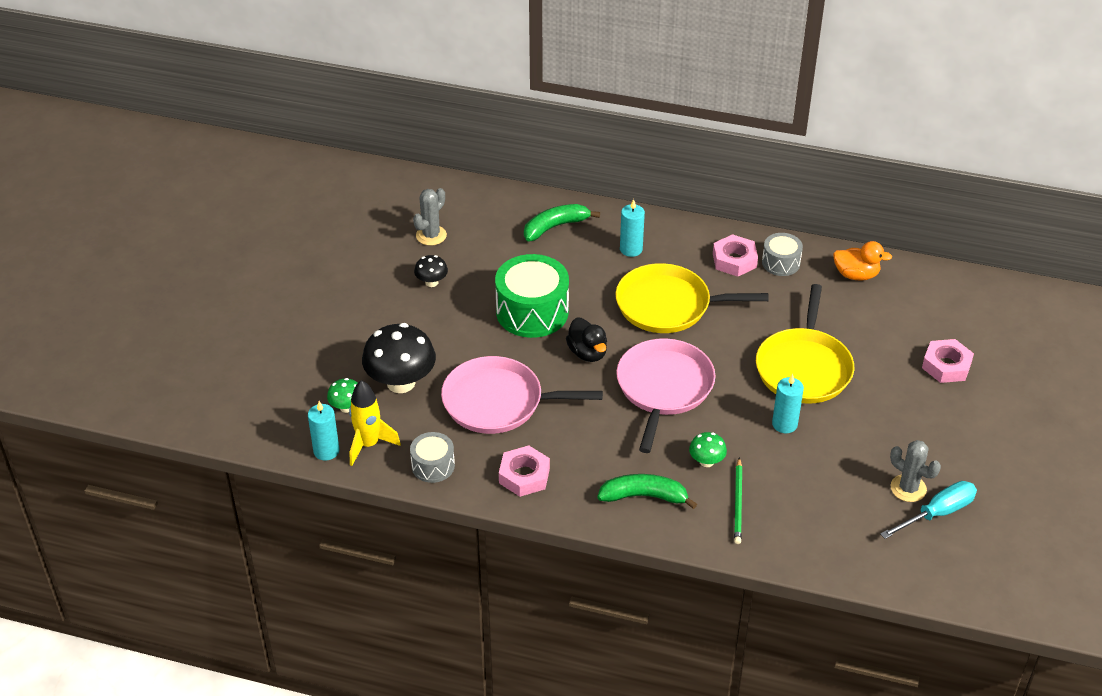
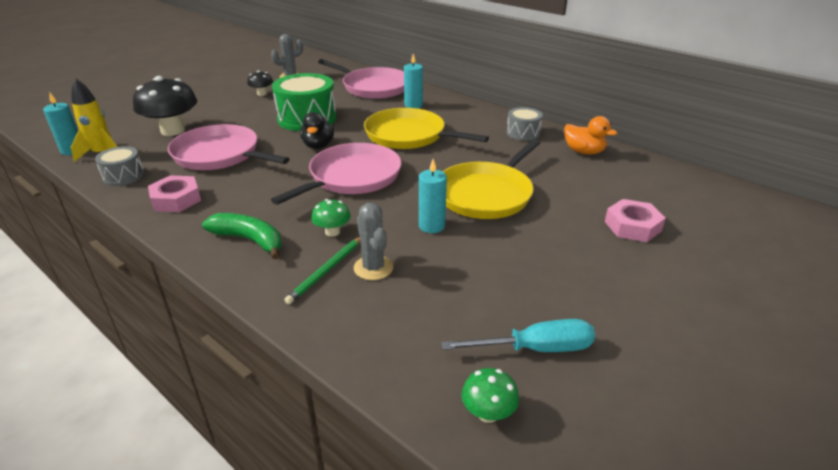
camera: 25 degrees right, 10 degrees down
(346, 407) = (121, 134): green mushroom -> green mushroom (488, 413)
(555, 227) = (373, 87): green banana -> pink pan
(734, 260) = (486, 125): pink nut -> none
(908, 488) = (517, 313): grey cactus -> grey cactus (373, 268)

